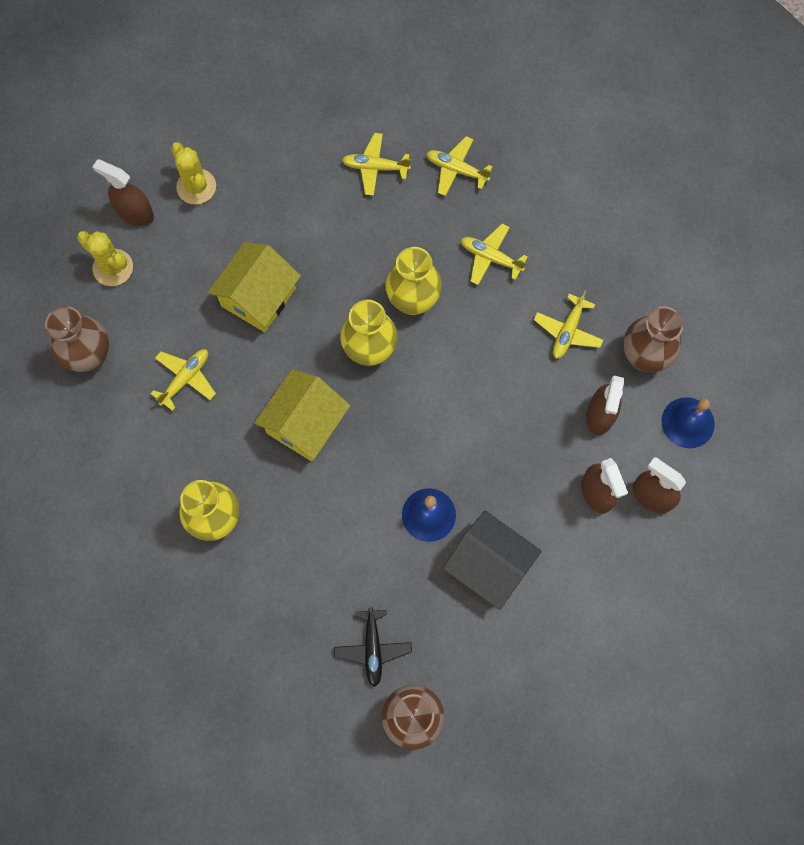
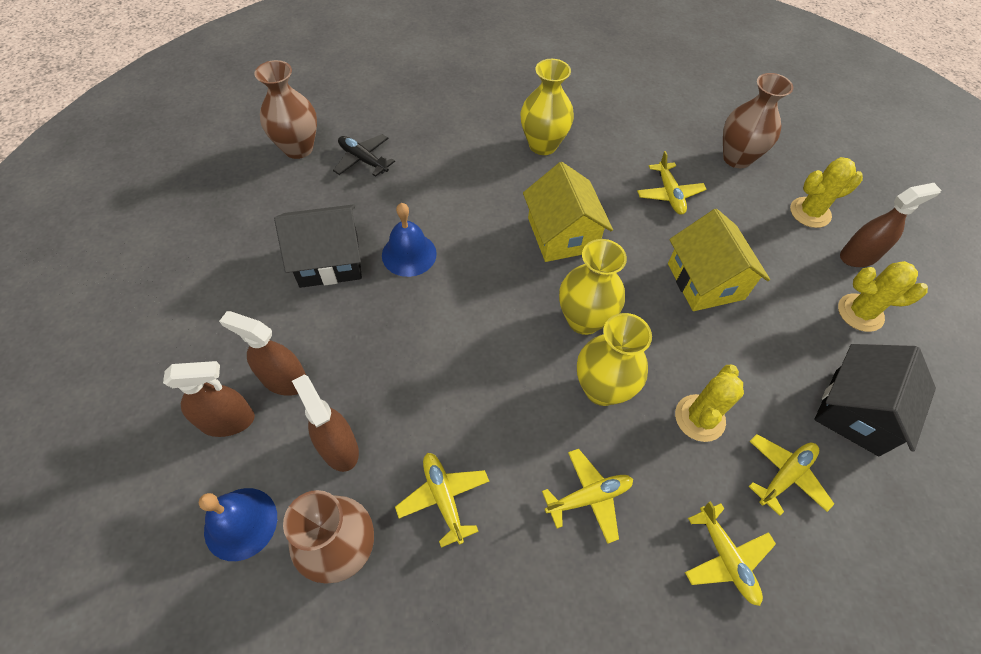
camera: 130 degrees right, 15 degrees down
(290, 152) = (856, 412): none -> black house
(379, 233) = (699, 418): none -> yellow cactus
(456, 169) = (725, 558): yellow plane -> yellow plane turned 90 degrees clockwise

